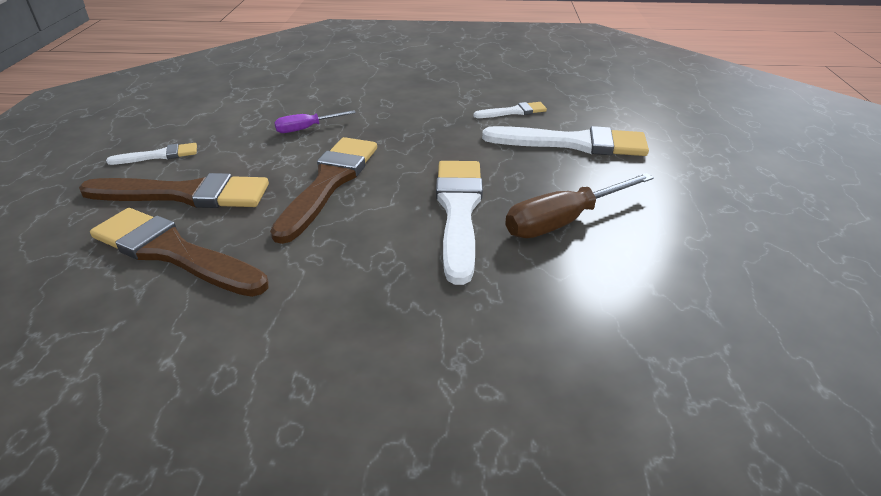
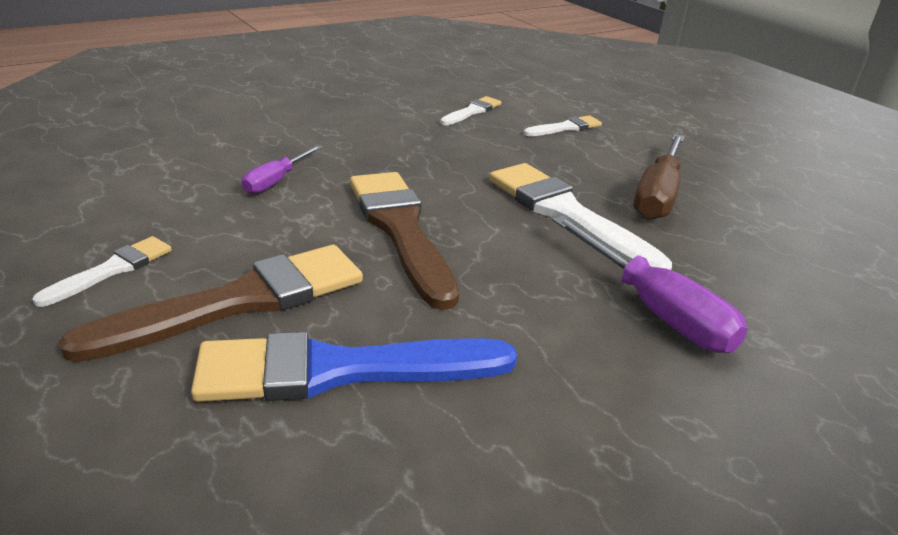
camera: 40 degrees left, 5 degrees down
(173, 252) = (339, 370): brown brush -> blue brush
(409, 302) = (654, 309): none -> purple screwdriver
(573, 143) = (565, 128): white brush -> white brush, size x0.50

